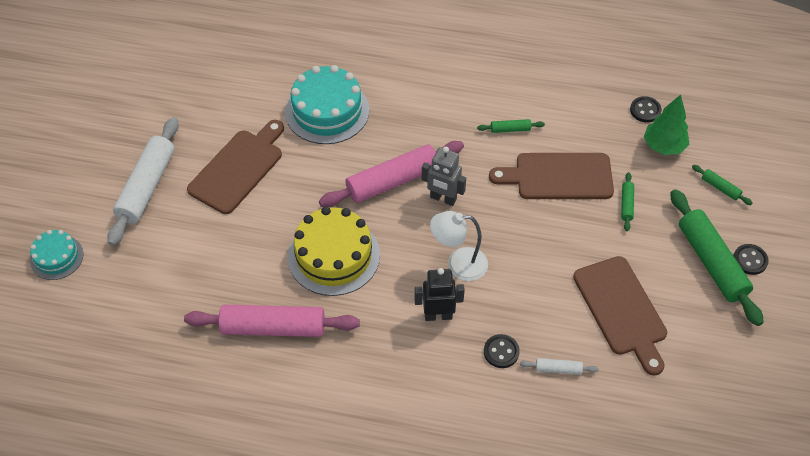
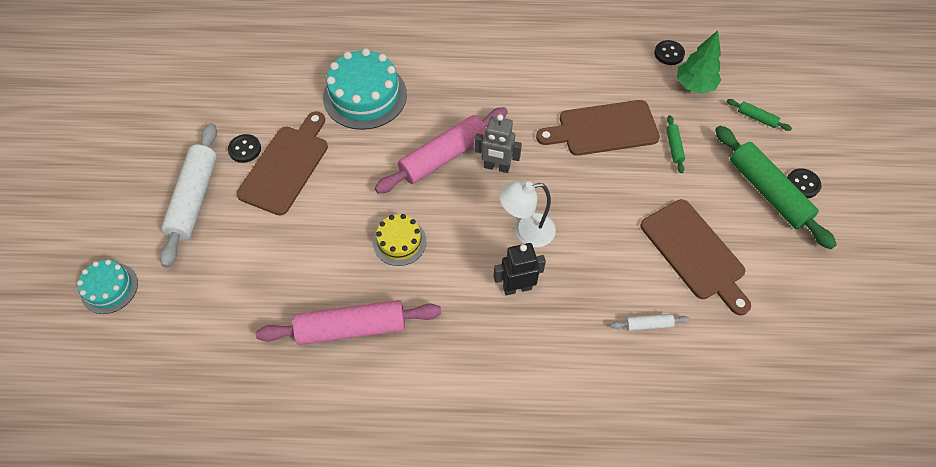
camera: 10 degrees left, 5 degrees up
(333, 256) = (399, 242): yellow cake -> yellow cake, size x0.57
(501, 352) = (588, 315): black button -> black button (245, 149)
(510, 129) = (547, 89): green rolling pin -> none

